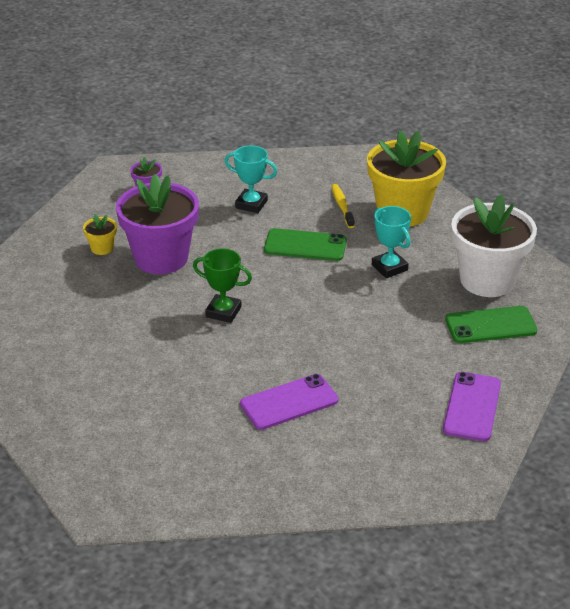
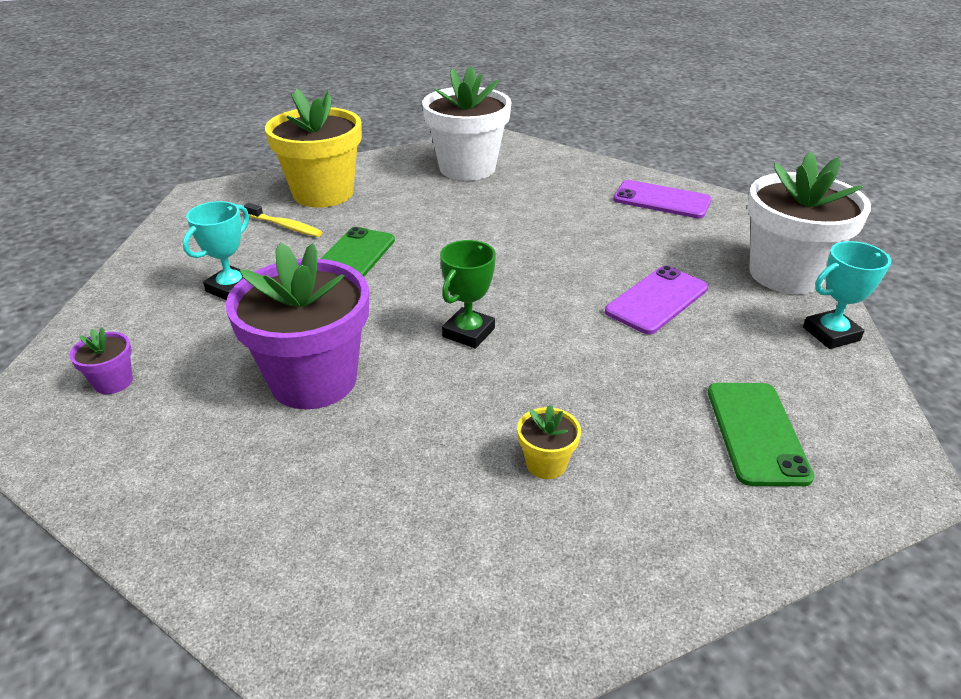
camera: 80 degrees left, 0 degrees up
(102, 248) = (248, 446): yellow flower pot -> yellow flower pot (546, 464)
(289, 402) = (657, 300): purple phone -> purple phone turned 60 degrees clockwise
(342, 206) = (285, 226): yellow toothbrush -> yellow toothbrush turned 150 degrees counterclockwise
(353, 482) = (786, 274): none -> white flower pot
(389, 267) = (423, 212): turquoise trophy -> turquoise trophy (831, 334)
(490, 325) = (539, 176): green phone -> green phone (756, 433)

